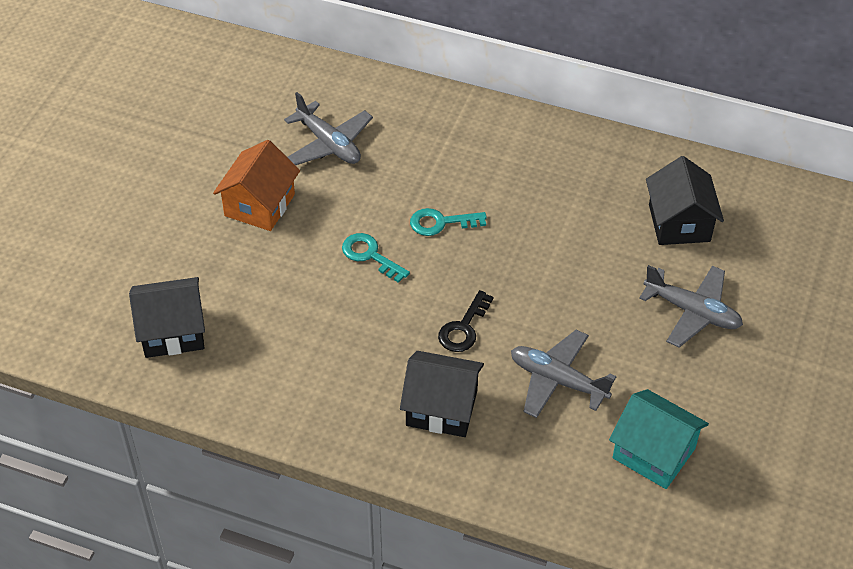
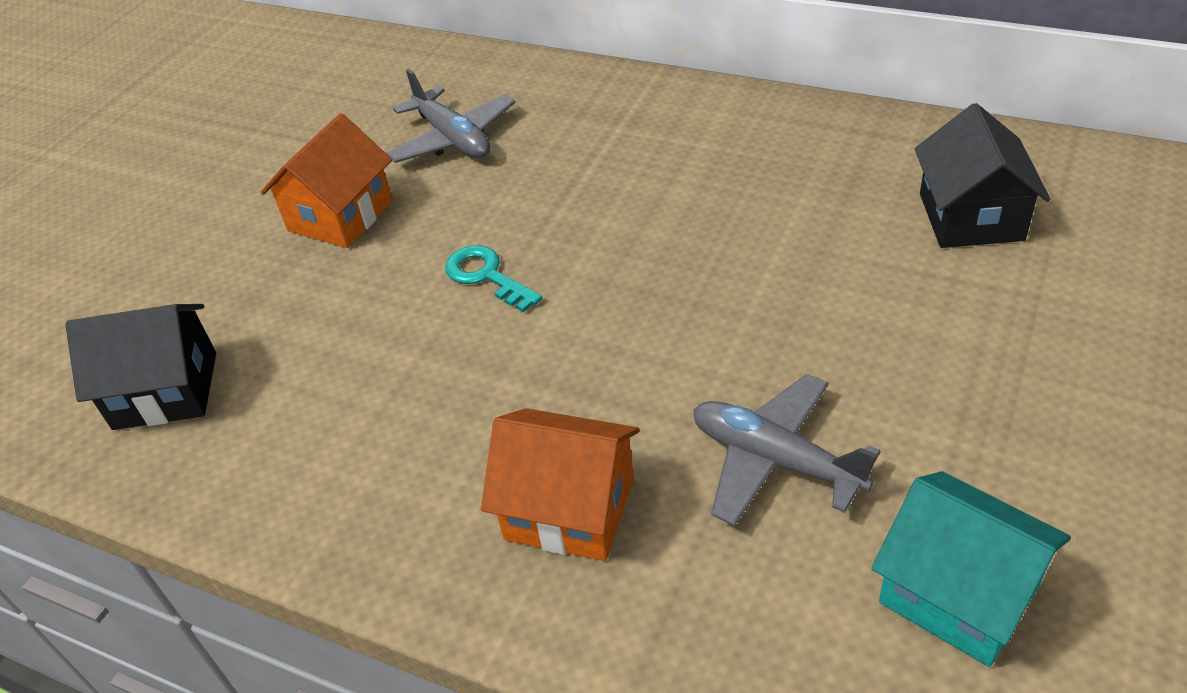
camera: 10 degrees right, 5 degrees down
(440, 223) = (598, 229): turquoise key -> none
(441, 408) = (569, 509): black house -> orange house
(463, 328) = (619, 377): black key -> none
(692, 312) = (1006, 345): grey plane -> none

